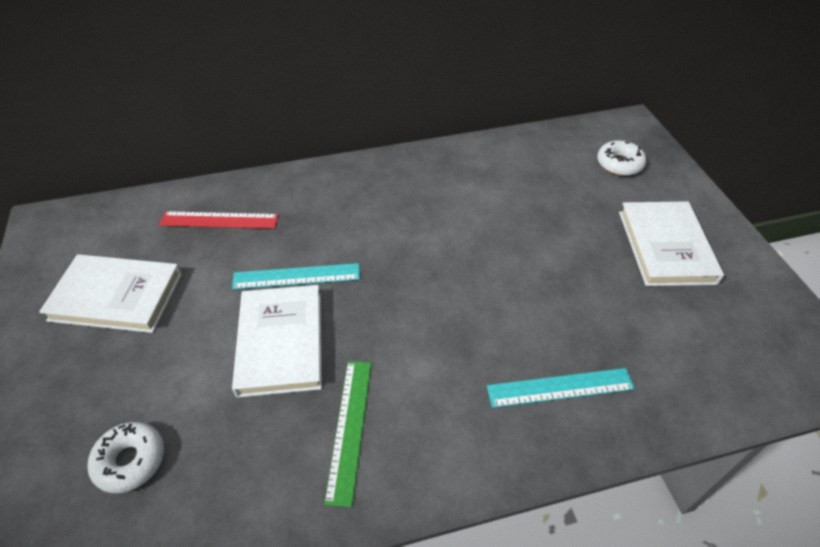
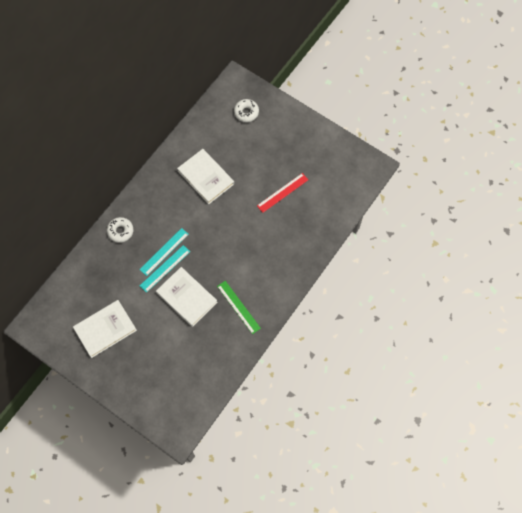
camera: 40 degrees left, 20 degrees up
(130, 461) = (180, 370): white donut -> white donut (120, 231)
(219, 220) = (105, 268): red ruler -> red ruler (282, 192)
(560, 387) = (293, 241): turquoise ruler -> turquoise ruler (164, 251)
(666, 246) = (291, 149): white book -> white book (206, 177)

